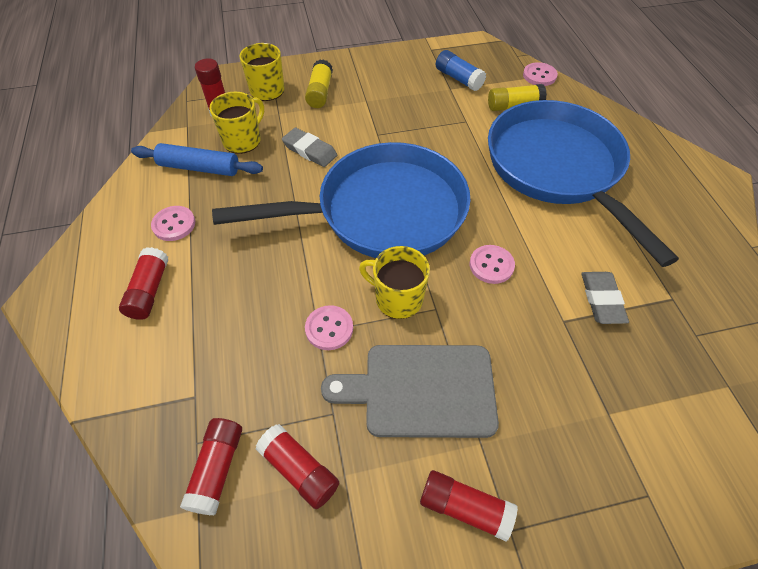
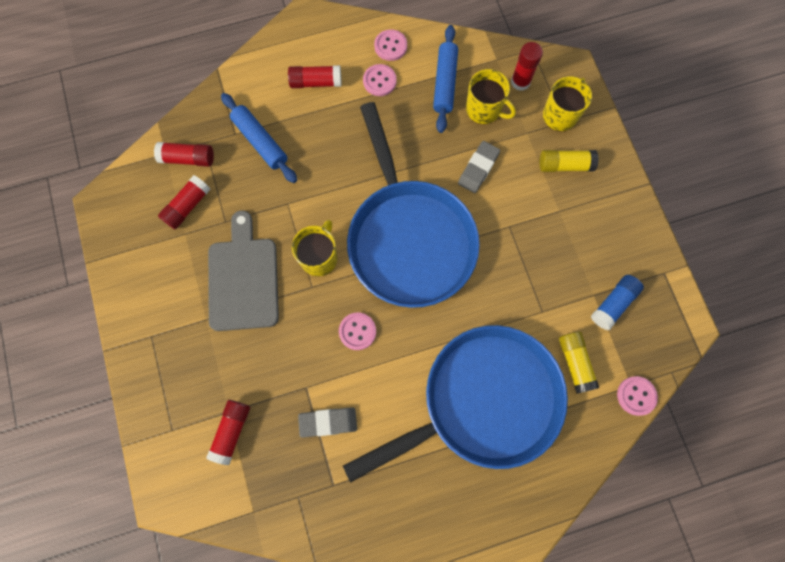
camera: 85 degrees right, 20 degrees up
(217, 362) = (260, 141): none -> blue rolling pin
(329, 328) = (290, 210): pink button -> pink button (390, 46)
(465, 508) = (164, 308): red glue stick -> red glue stick (232, 431)

